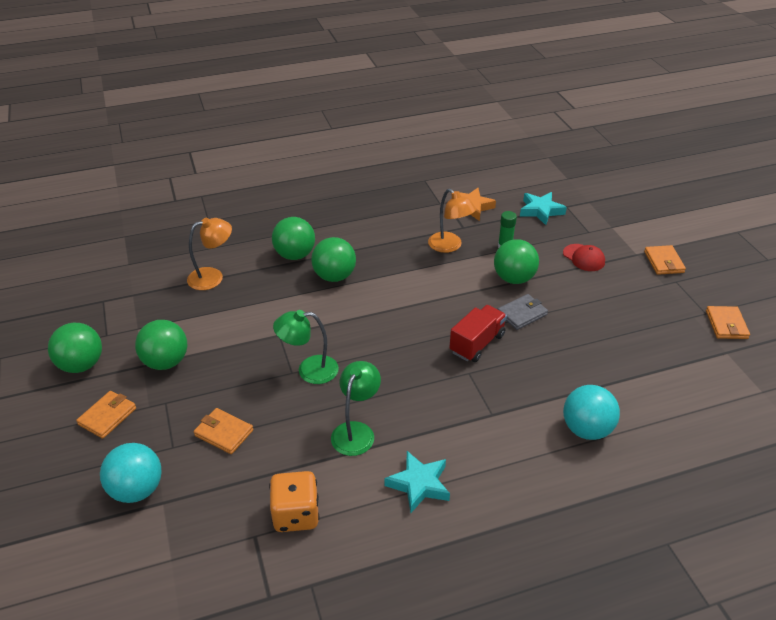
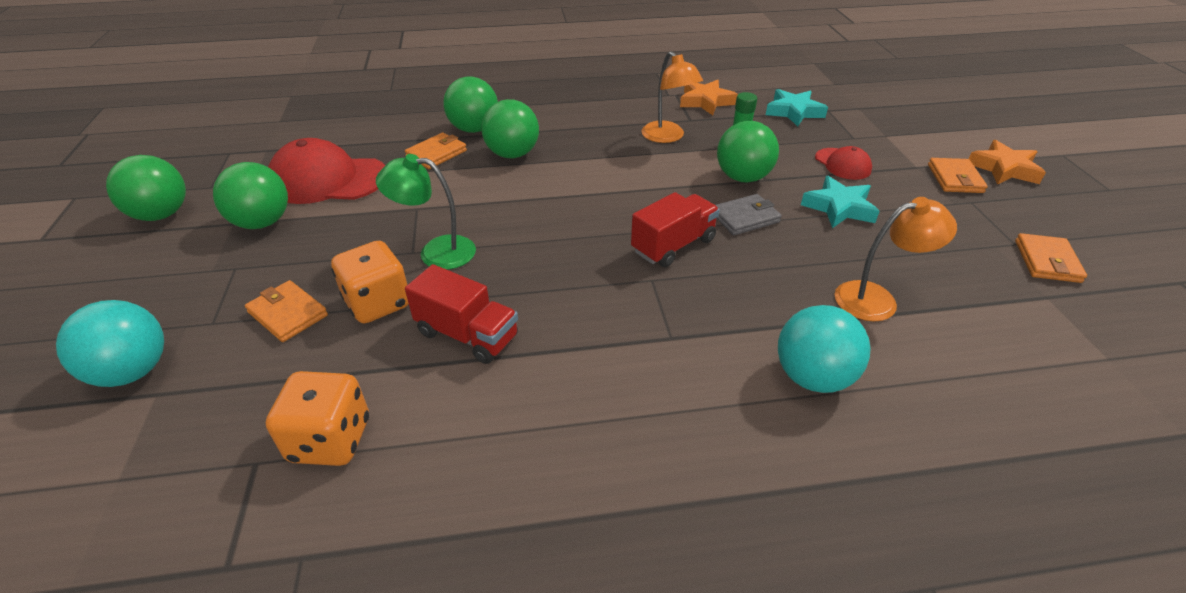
camera: 10 degrees right, 0 degrees up
(107, 416) = (154, 275): orange wallet -> orange wallet (436, 154)
(198, 317) = (328, 180): none -> red cap
(213, 277) = (367, 141): orange lamp -> orange lamp (877, 299)
(284, 416) = (378, 303): none -> orange dice
(356, 431) = (467, 335): green lamp -> red truck
(419, 484) = (531, 422): turquoise star -> turquoise star (839, 208)
(697, 249) = (1004, 169): none -> orange star

